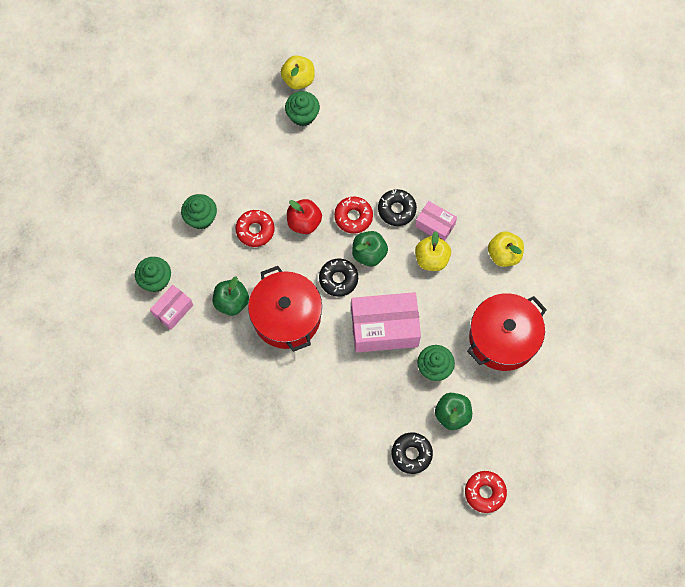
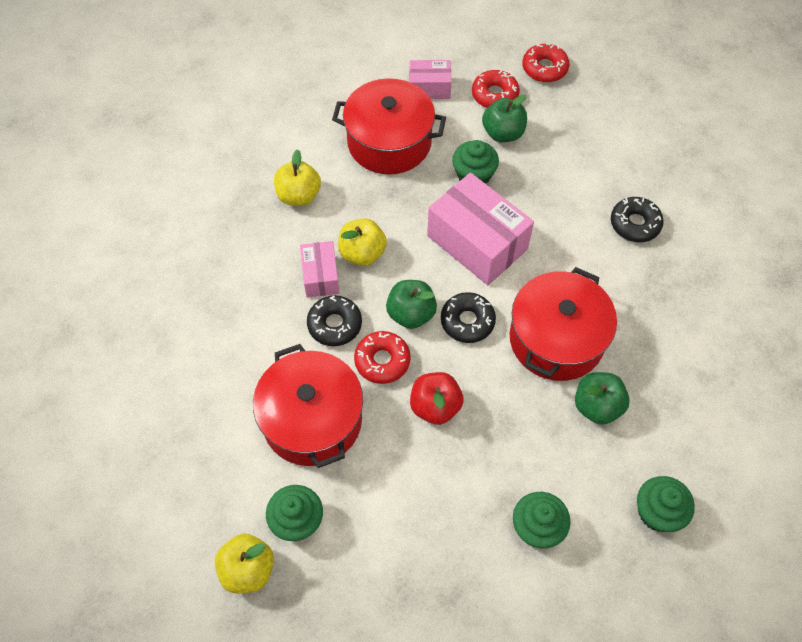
camera: 130 degrees left, 10 degrees down
(173, 310) = (669, 461): pink box -> pink box (429, 88)
(255, 230) = (494, 451): red donut -> red donut (495, 95)
(349, 159) = (312, 420): none -> red pot
(411, 454) = (571, 139): black donut -> black donut (635, 224)

